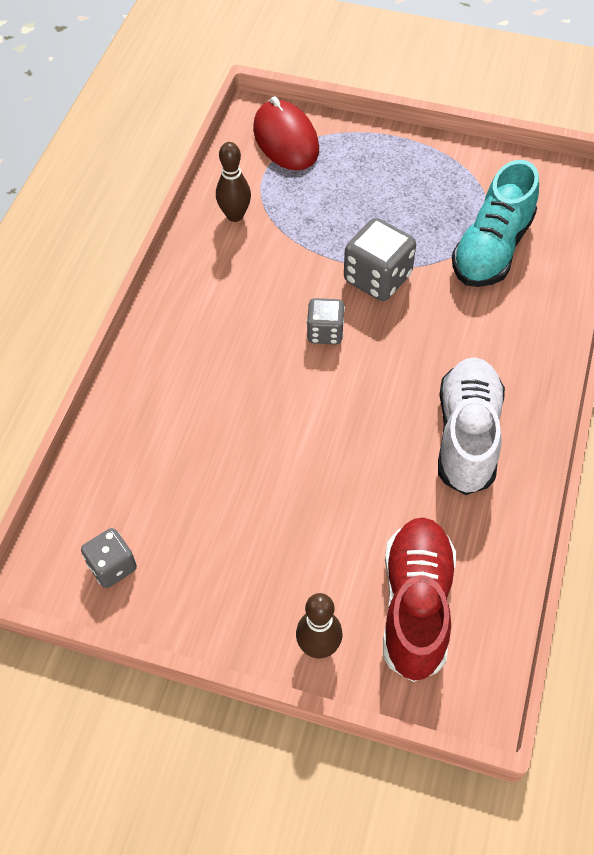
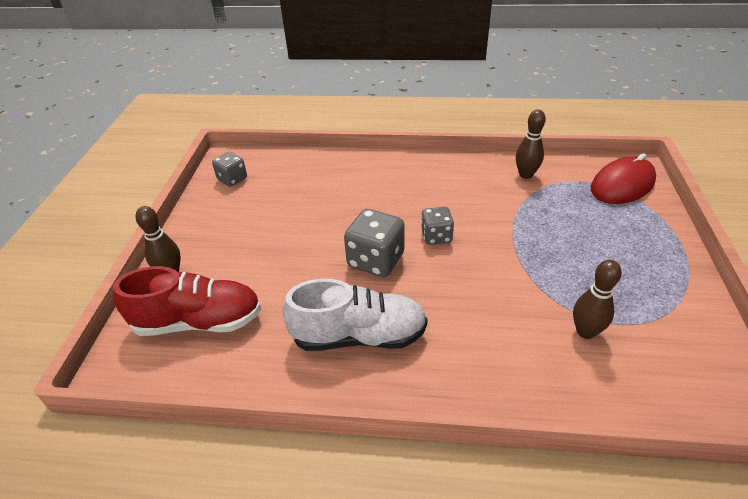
camera: 80 degrees right, 15 degrees down
(377, 278) = (505, 257): grey dice -> grey dice (375, 260)
(492, 249) = (585, 331): turquoise shoe -> brown bowling pin

